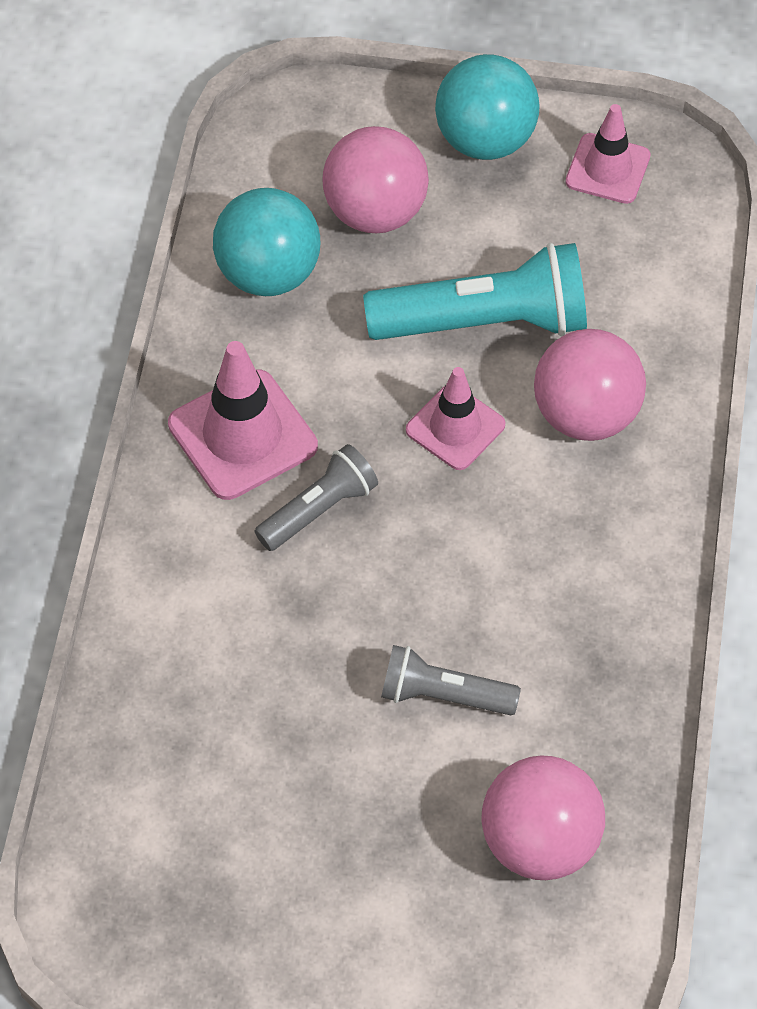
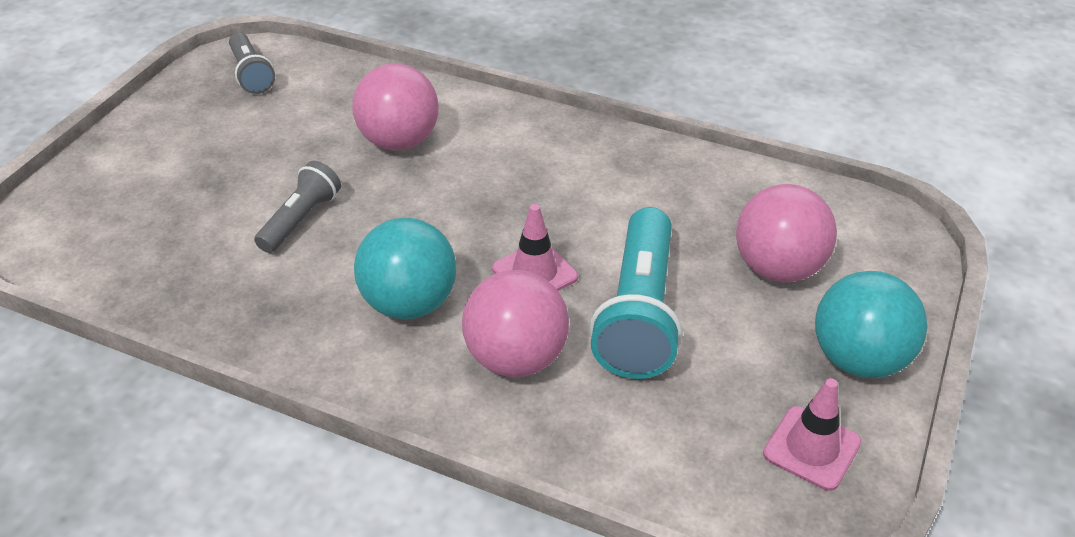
camera: 105 degrees right, 15 degrees down
(242, 435) = (570, 161): pink traffic cone -> none
(268, 274) = (722, 197): turquoise ball -> turquoise ball (409, 303)
(319, 509) = (489, 187): grey flashlight -> grey flashlight (251, 74)
(539, 842) = (155, 244): pink ball -> pink ball (399, 141)

